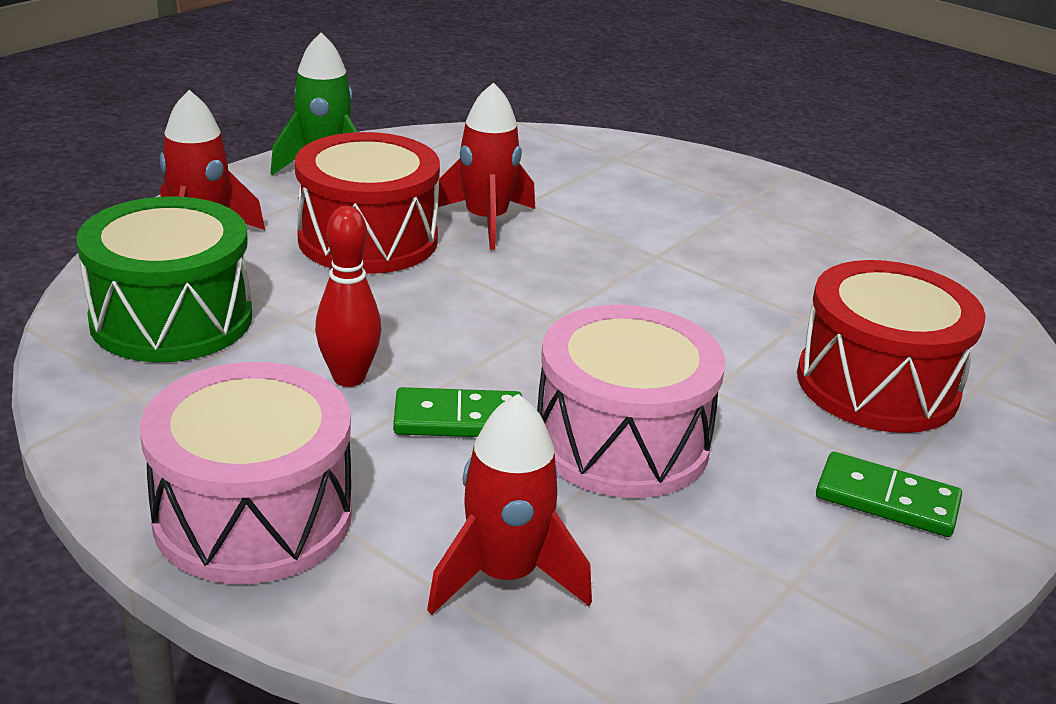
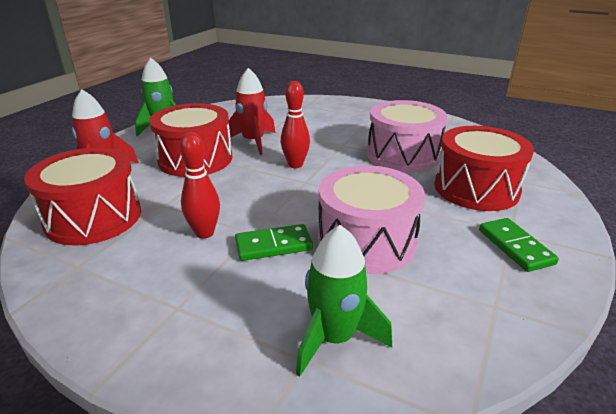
camera: 10 degrees left, 0 degrees up
(172, 319) = (94, 217): green drum -> red drum
(253, 516) = (167, 331): pink drum -> pink drum (403, 155)
(504, 575) = (334, 338): red rocket -> green rocket
(550, 281) = (295, 165): none -> red bowling pin
(887, 500) = (515, 247): green domino -> green domino turned 60 degrees clockwise

